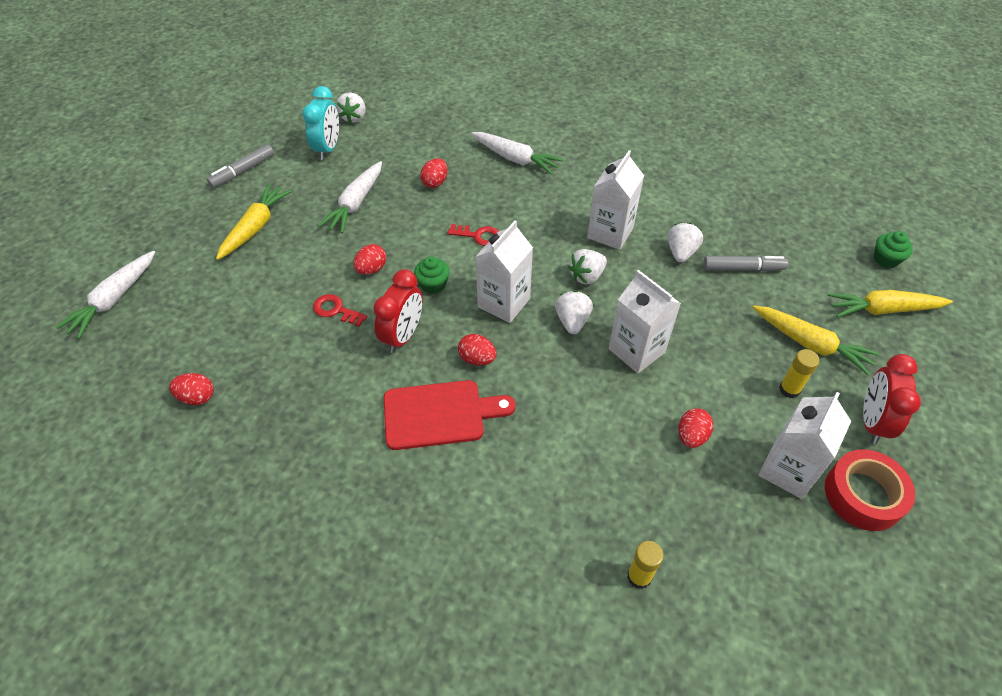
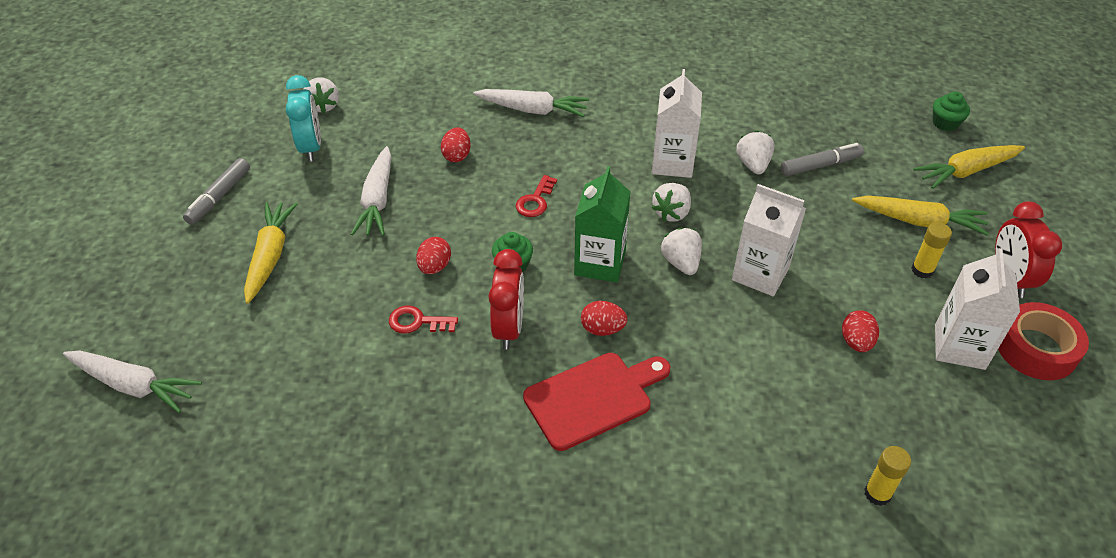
camera: 20 degrees left, 5 degrees down
(114, 300) = (134, 385): white carrot -> white carrot turned 75 degrees counterclockwise
(197, 397) = (303, 465): red egg -> none
(478, 236) = (535, 201): red key -> red key turned 120 degrees clockwise
(504, 303) = (600, 263): white carton -> green carton

